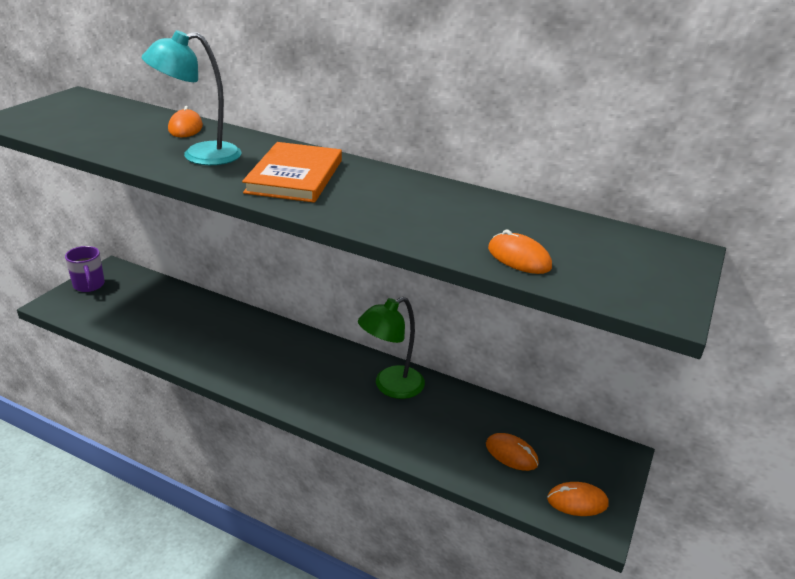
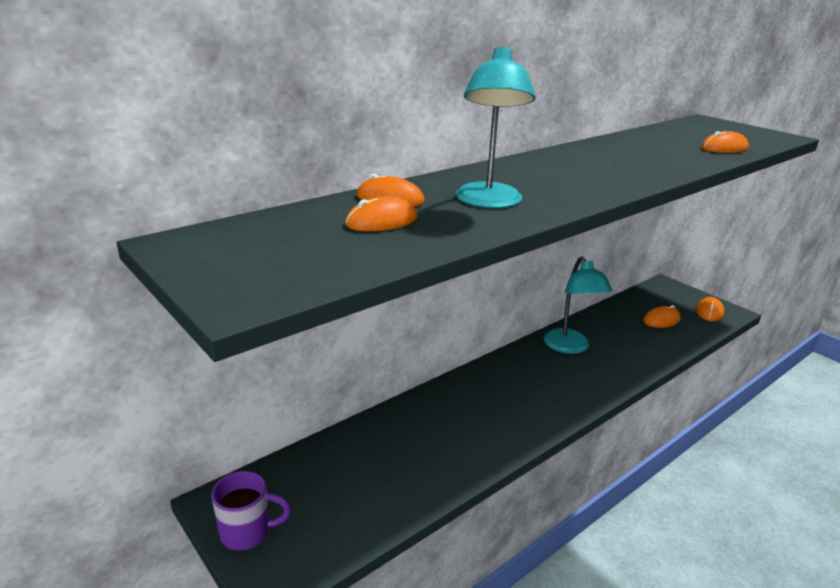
camera: 65 degrees left, 5 degrees down
(137, 131) = (381, 221): none -> orange mouse
(294, 176) = (562, 177): orange book -> none
(390, 386) = (570, 347): green lamp -> turquoise lamp

